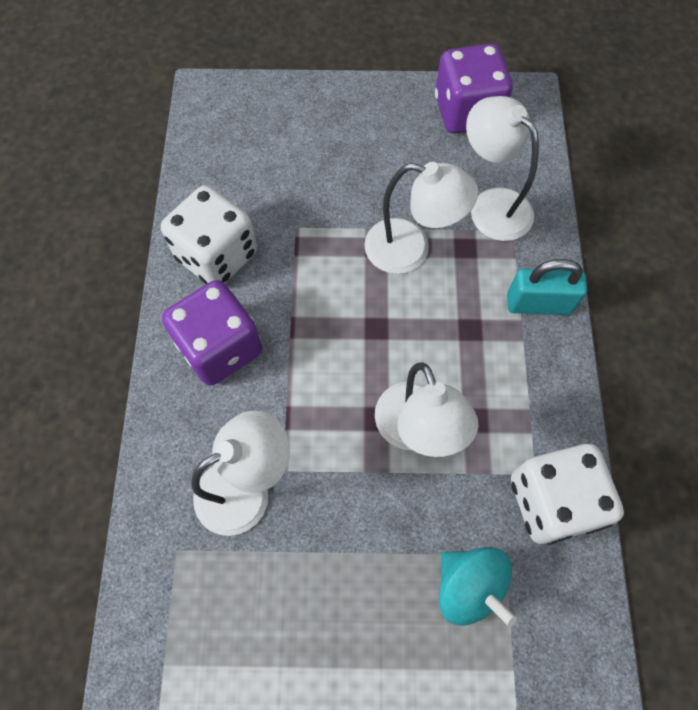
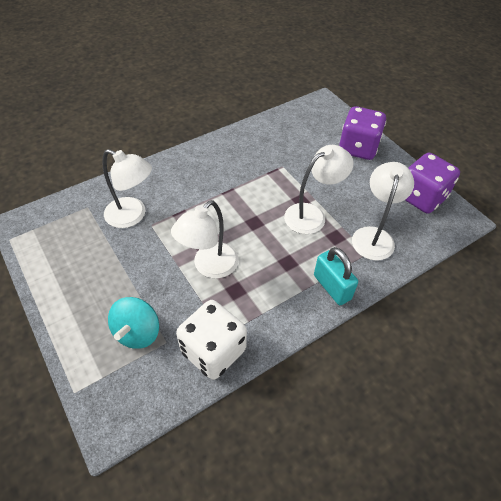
camera: 55 degrees right, 15 degrees down
(217, 255) = (242, 147): white dice -> none
(220, 347) = (196, 172): purple dice -> purple dice (358, 148)
(410, 250) = (312, 215): white lamp -> white lamp turned 105 degrees counterclockwise

